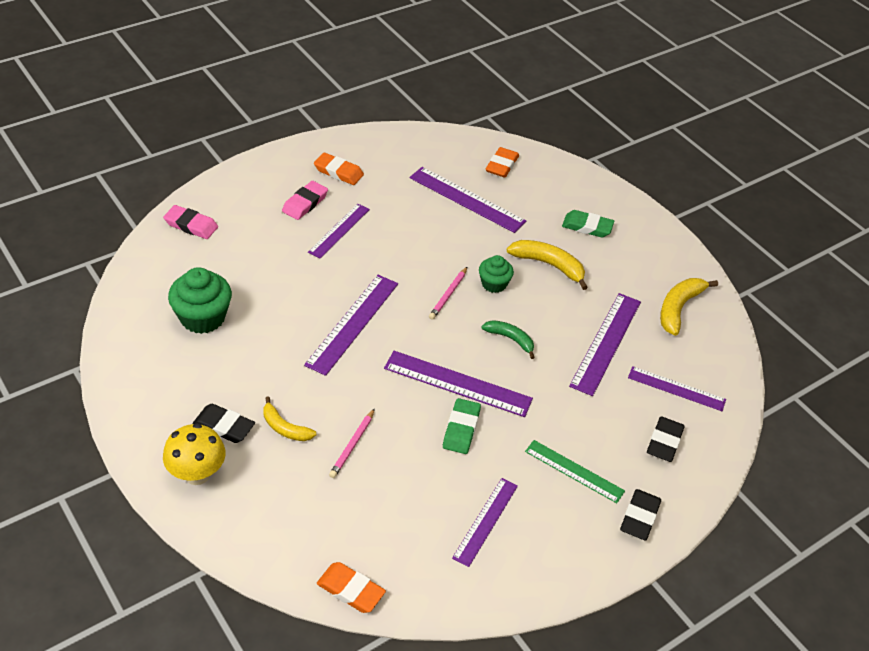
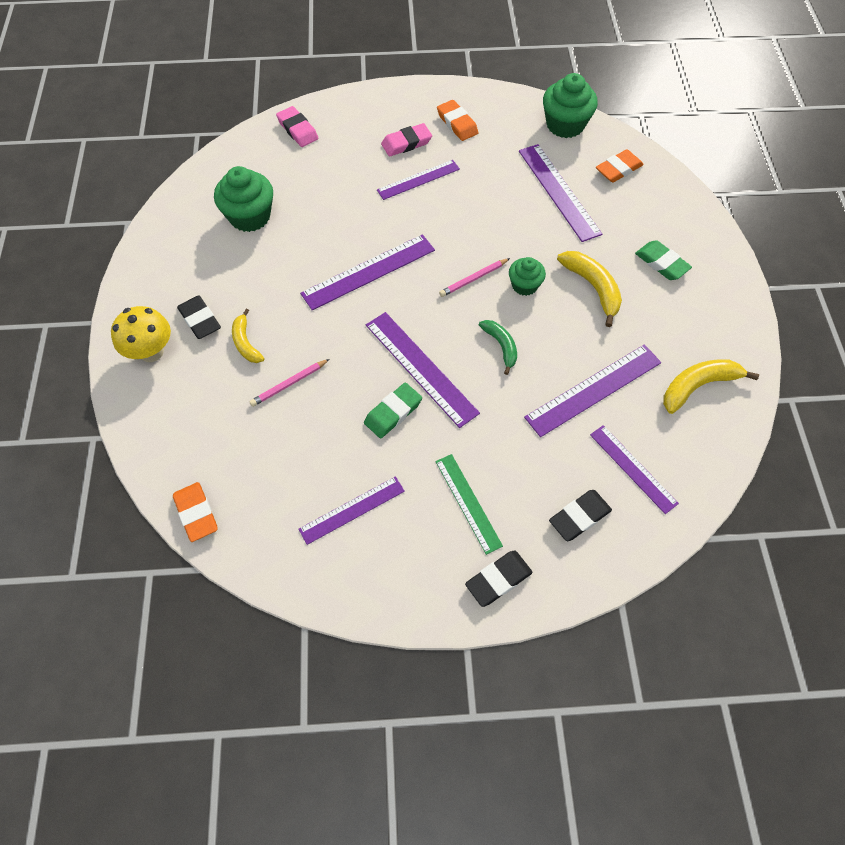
camera: 35 degrees right, 15 degrees up
(432, 144) = (565, 125): none -> green cupcake

